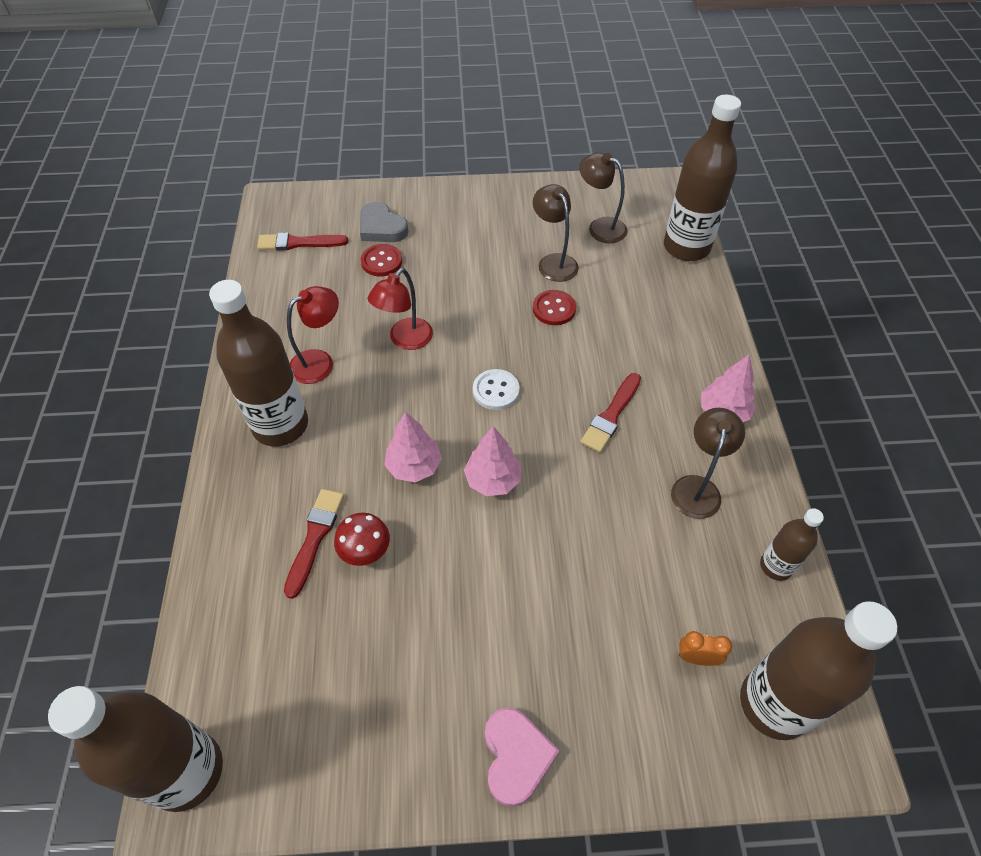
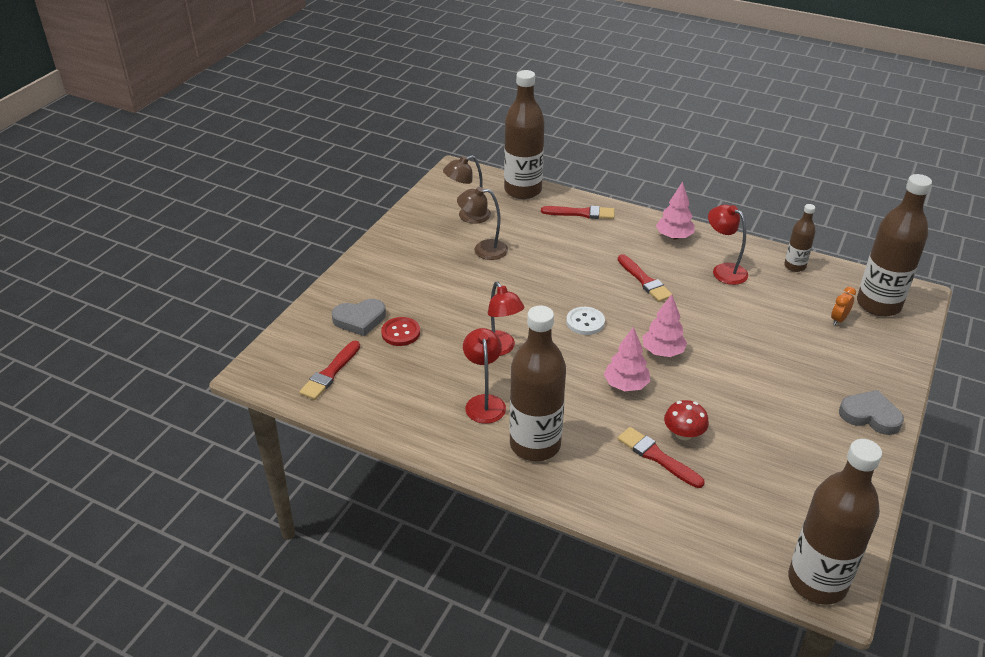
camera: 60 degrees left, 15 degrees down
(516, 757) = (870, 415): pink heart -> grey heart
(554, 309) = (530, 267): red button -> none
(690, 311) = (581, 213): none -> red brush
(697, 487) = (723, 270): brown lamp -> red lamp

